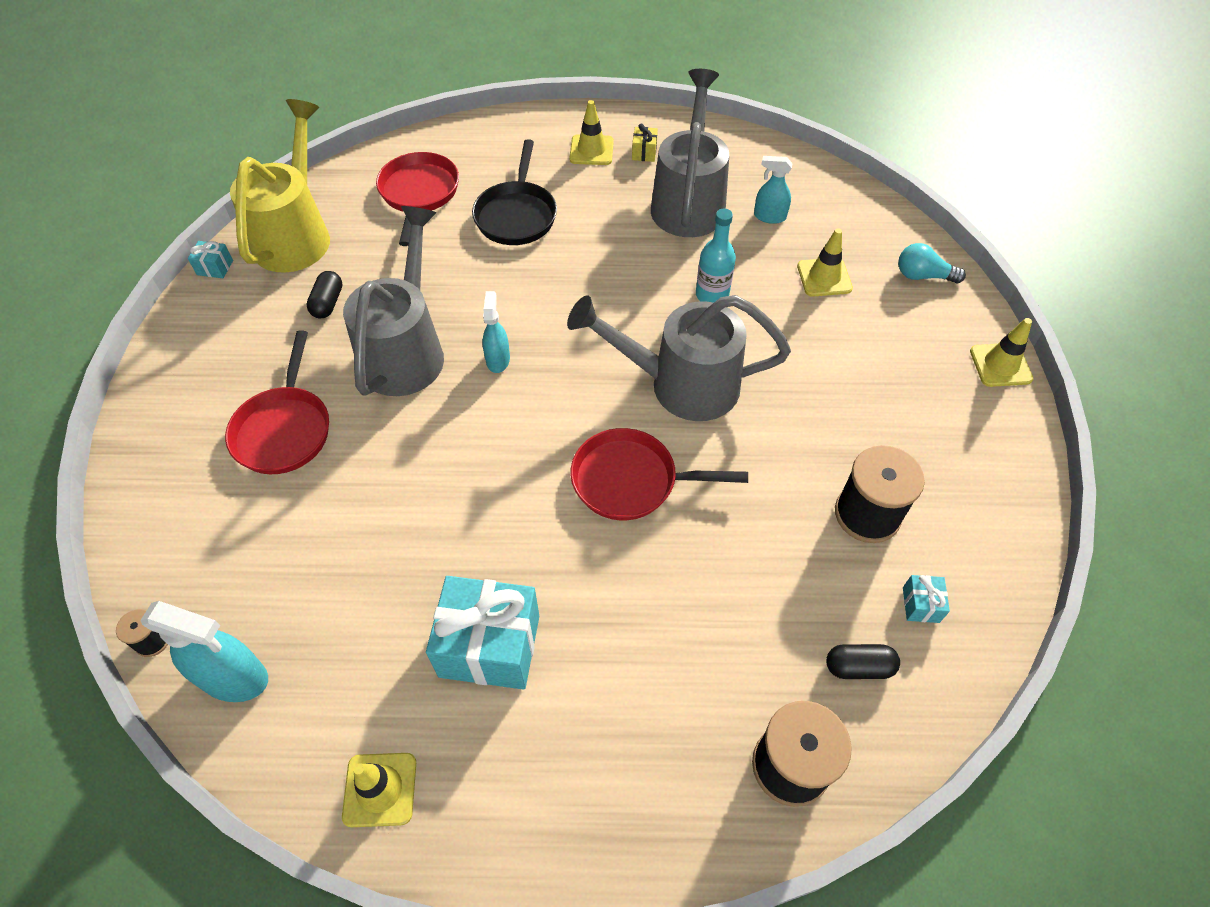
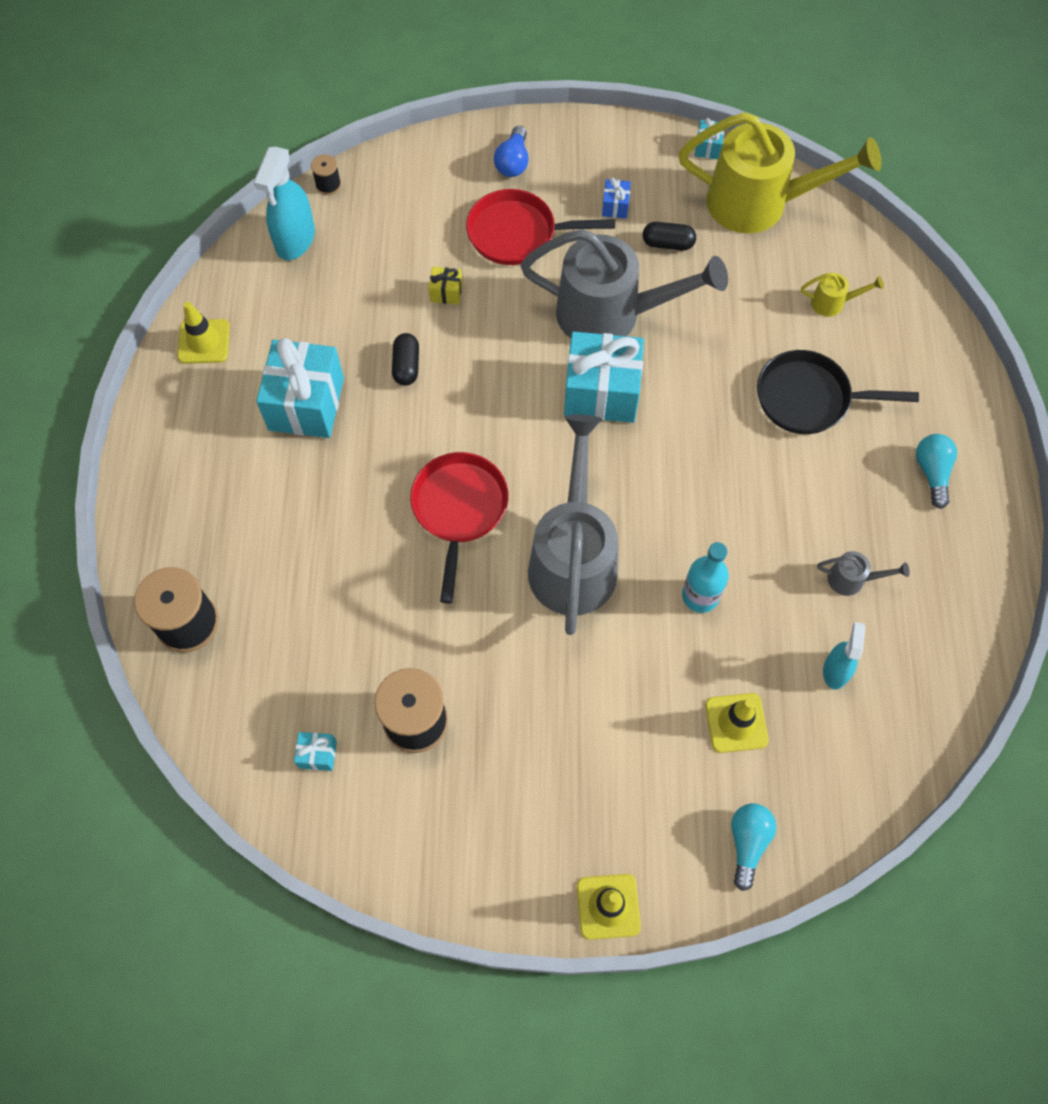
camera: 90 degrees right, 10 degrees up
(180, 434) = (513, 162): none -> blue light bulb
(269, 343) = (615, 206): none -> blue gift
(419, 194) = (832, 303): red pan -> yellow watering can
(498, 359) = (601, 392): turquoise spray bottle -> turquoise gift
(591, 150) = (932, 473): yellow traffic cone -> turquoise light bulb
(644, 153) = (936, 532): yellow gift -> yellow gift (446, 292)
(689, 202) = (852, 579): grey watering can -> grey watering can, size x0.40
(858, 667) = (263, 689): black capsule -> black capsule (406, 366)

